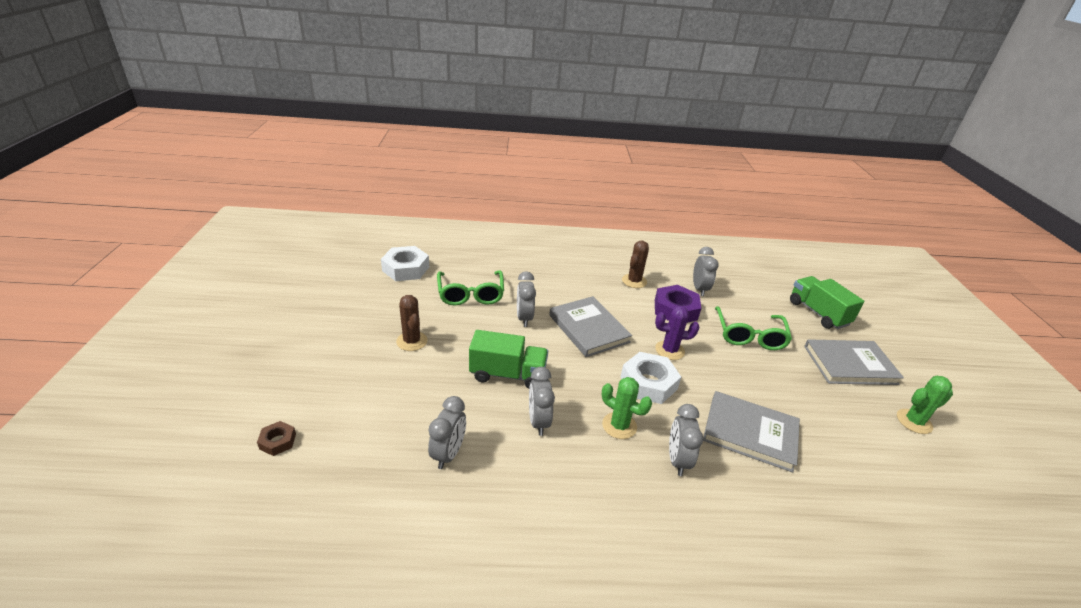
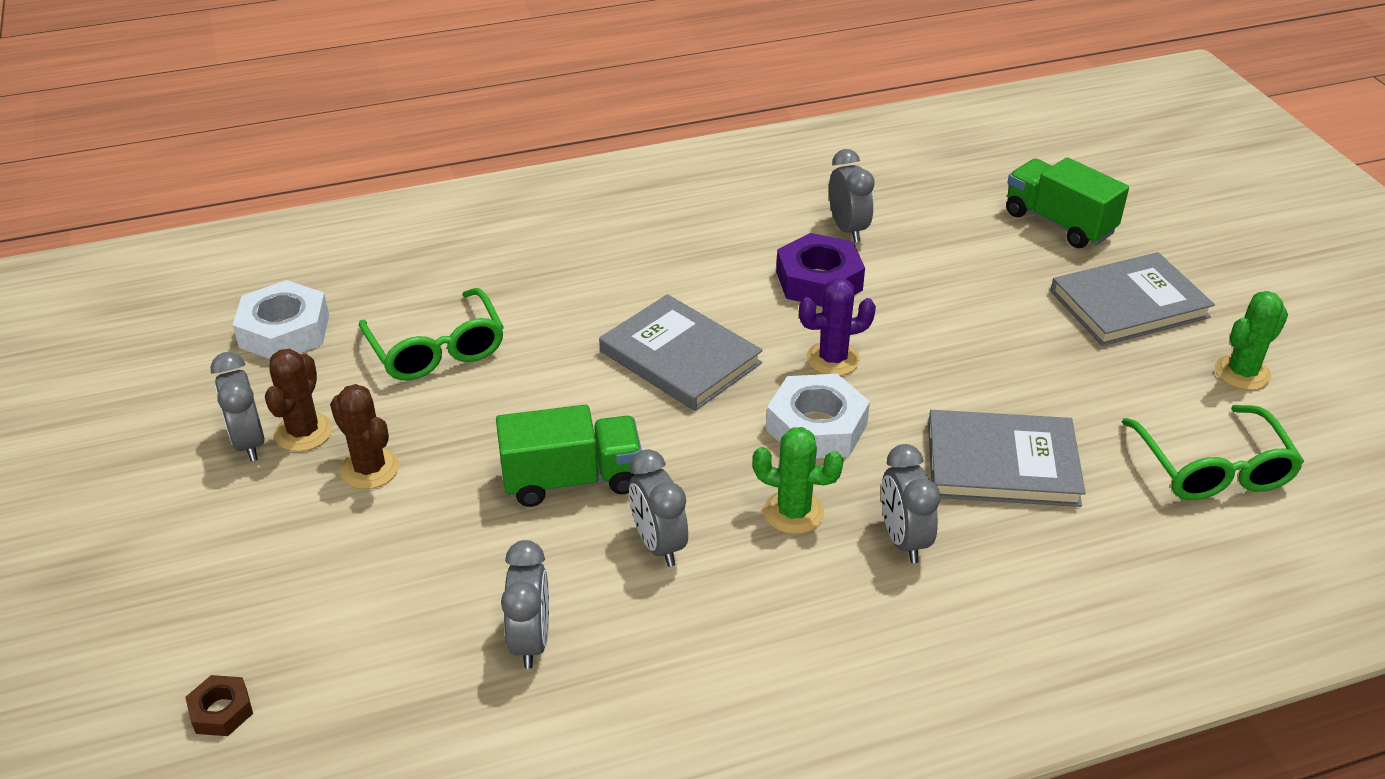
camera: 15 degrees left, 5 degrees up
(524, 318) = (557, 369): grey clock -> grey clock (249, 442)
(634, 281) = (728, 244): brown cactus -> brown cactus (304, 432)
(749, 335) = (957, 296): green glasses -> green glasses (1212, 468)

